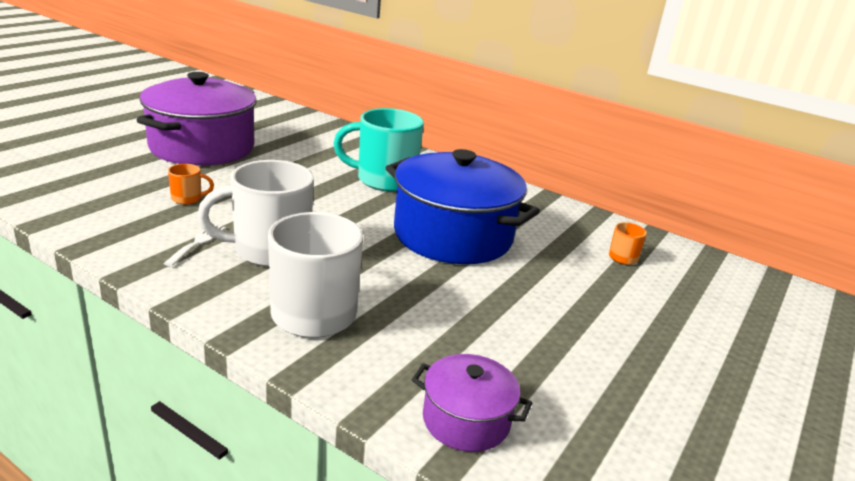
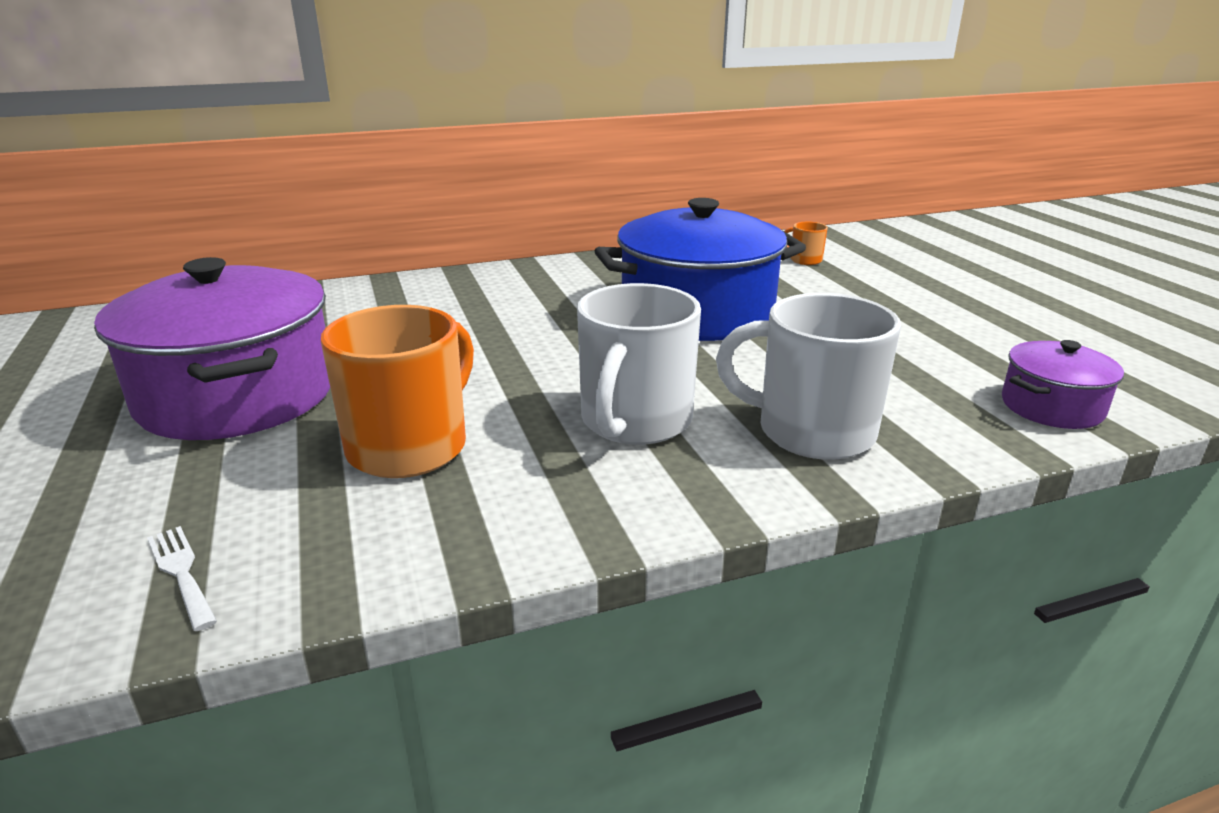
camera: 50 degrees left, 0 degrees up
(187, 199) = (410, 446): orange mug -> orange mug, size x2.29
(197, 243) = (564, 468): white fork -> white fork (181, 572)
(384, 180) = (520, 307): turquoise mug -> none

